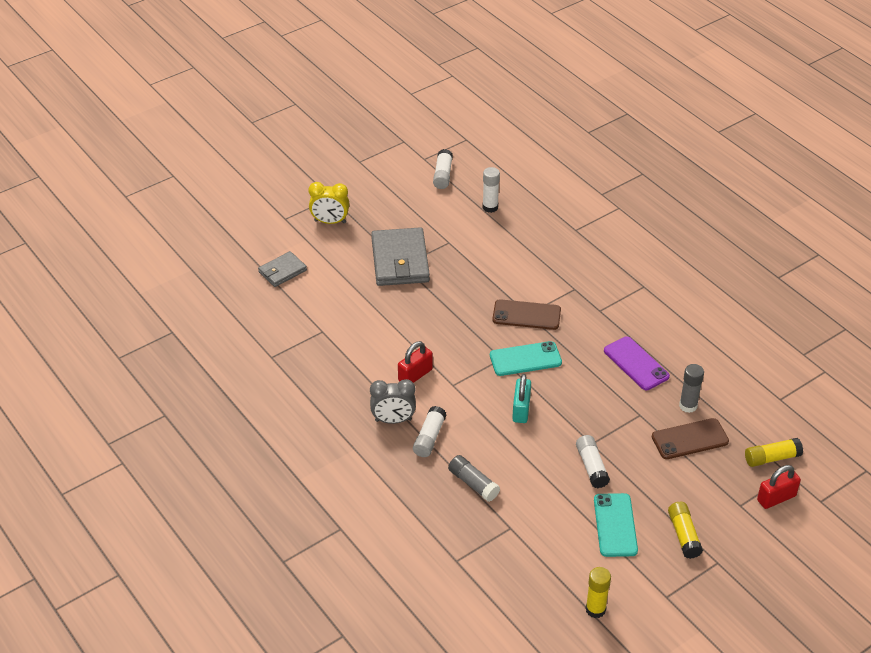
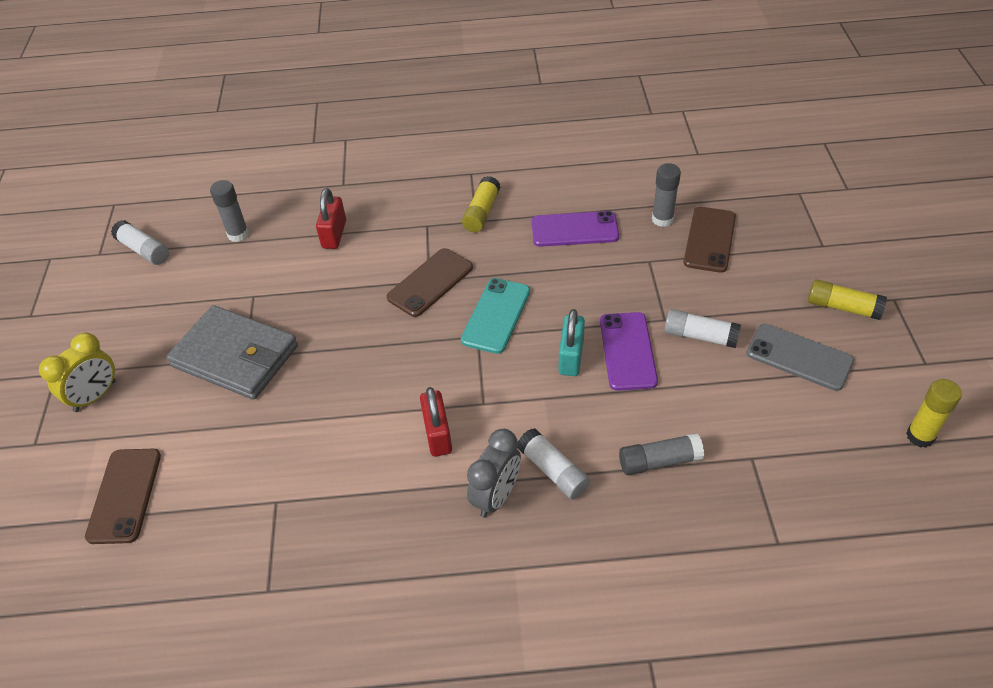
camera: 55 degrees left, 5 degrees up
(282, 271) = (124, 495): grey wallet -> brown phone
(490, 207) = (238, 234): white glue stick -> grey glue stick
(521, 409) = (571, 357): turquoise padlock -> turquoise padlock turned 60 degrees clockwise
(548, 435) = (628, 351): none -> purple phone
(615, 525) = (799, 357): turquoise phone -> grey phone
(771, 458) = (772, 194): yellow glue stick -> yellow glue stick (481, 212)
(776, 498) = (827, 216): red padlock -> red padlock (334, 234)

